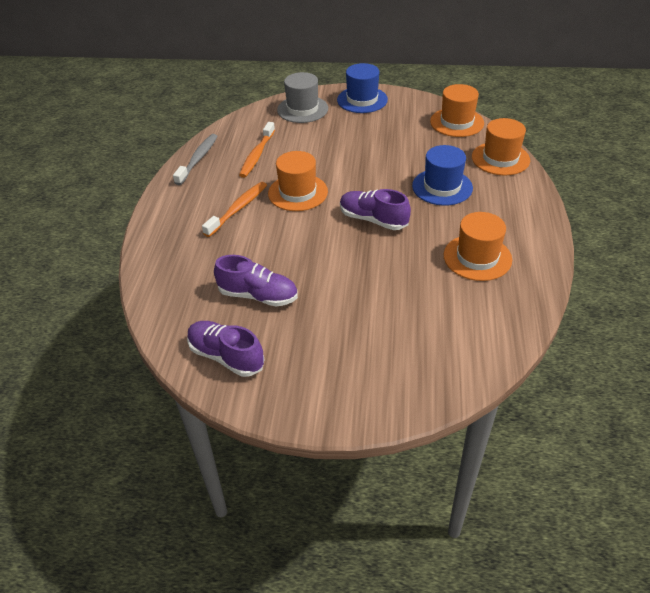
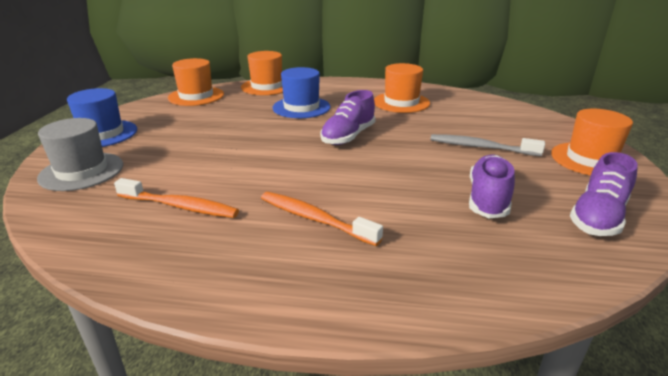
camera: 90 degrees left, 15 degrees down
(198, 159) = (152, 268): grey toothbrush -> grey toothbrush (481, 147)
(298, 192) = (288, 175): orange hat -> orange hat (590, 159)

